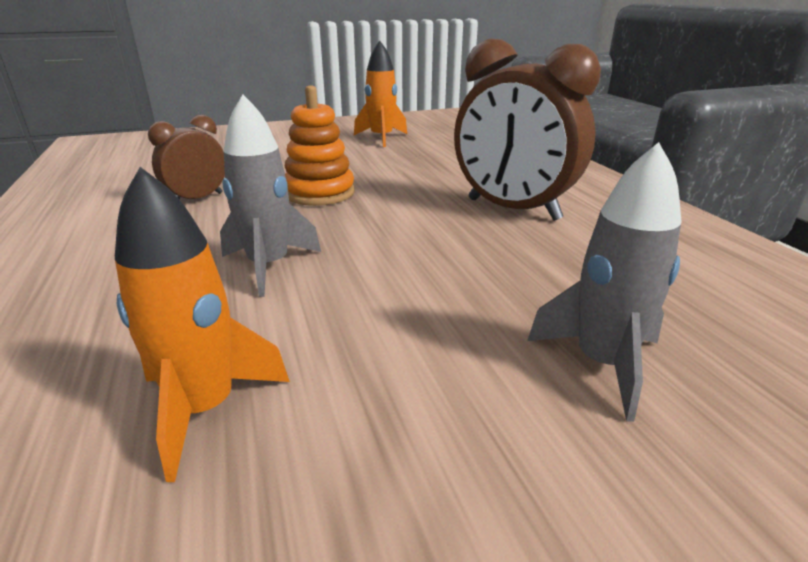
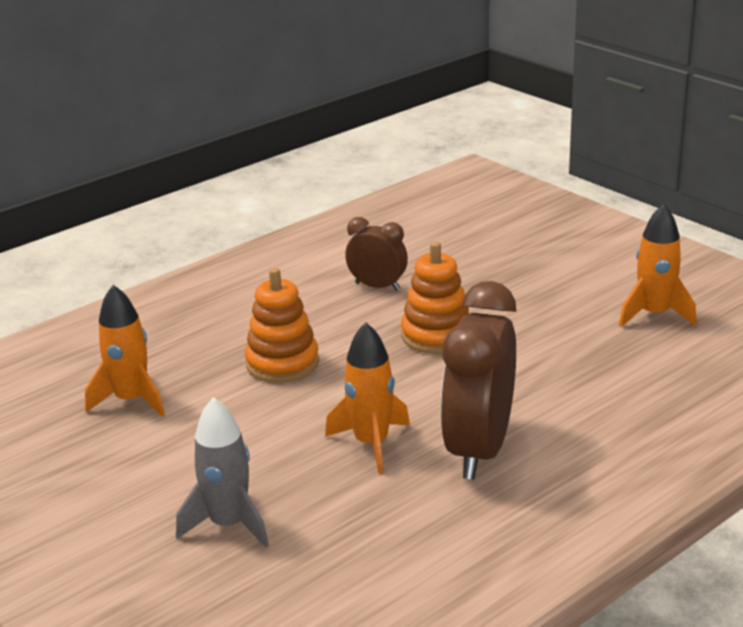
camera: 70 degrees right, 0 degrees up
(269, 266) = (282, 363): grey rocket -> orange stacking toy
(473, 248) = (371, 443): none -> orange rocket

